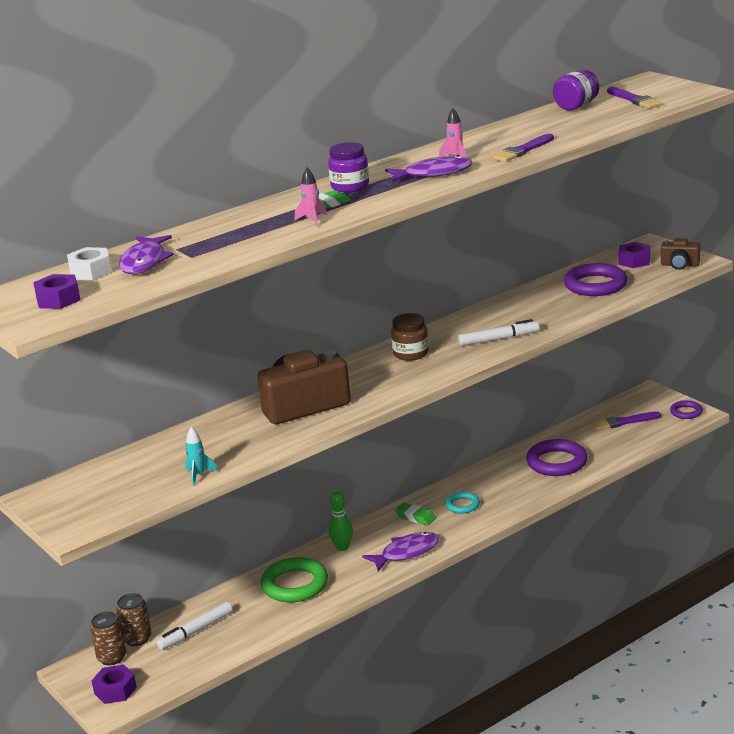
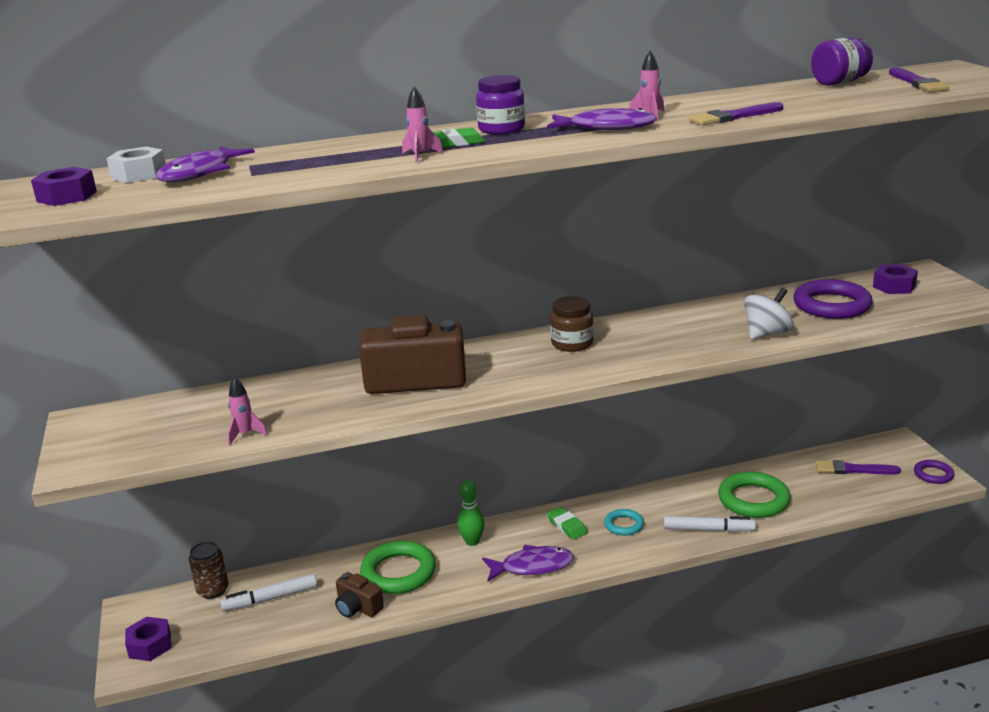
camera: 20 degrees right, 0 degrees up
(112, 658) = (175, 605): brown can -> none
(199, 475) = (245, 434): turquoise rocket -> pink rocket
(498, 339) = (680, 346): white marker -> white marker (708, 529)
(556, 462) = (753, 500): purple ring -> green ring
(559, 317) = (766, 333): none -> white spinning top
(680, 265) = (948, 300): brown camera -> brown camera (358, 607)

